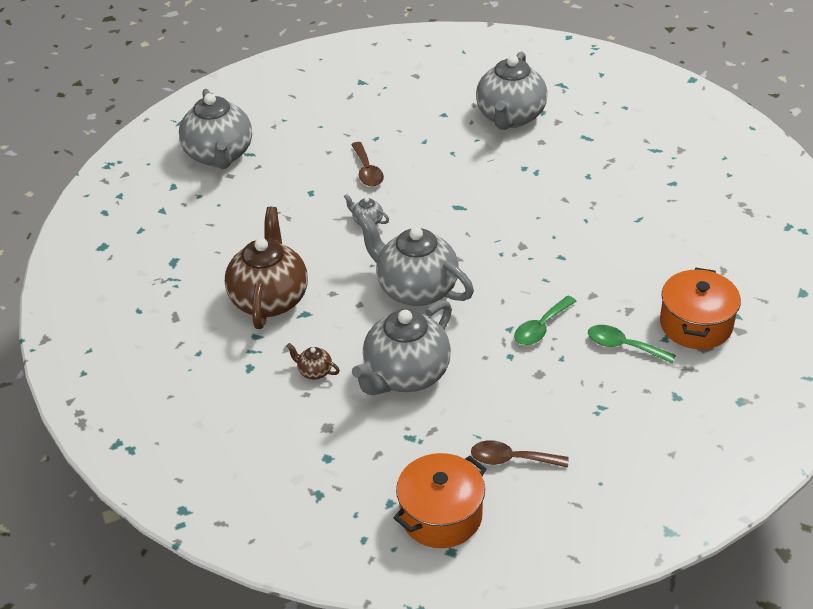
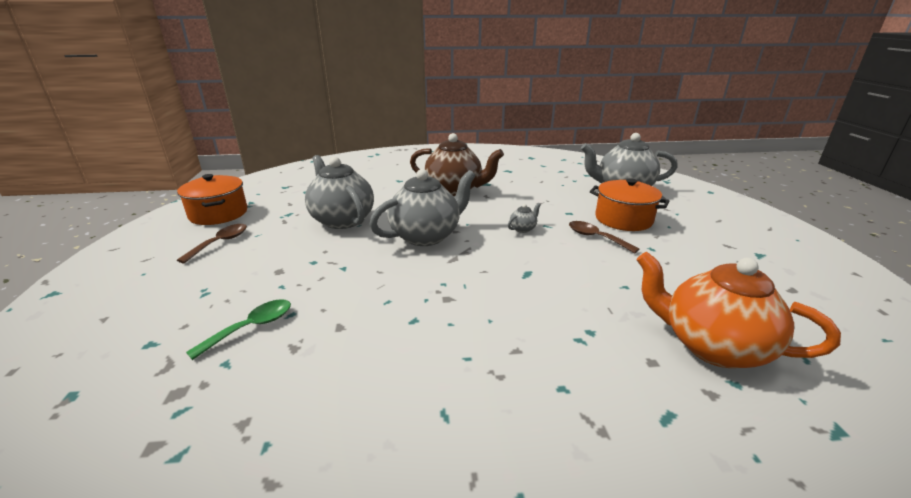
camera: 105 degrees right, 15 degrees down
(314, 371) = (377, 195): brown teapot -> none
(367, 171) = (596, 238): brown spoon -> brown spoon turned 45 degrees clockwise
(510, 117) = (712, 346): grey teapot -> orange teapot
(541, 327) = (328, 284): green spoon -> none
(695, 324) = (213, 400): orange pot -> orange pot (623, 219)

